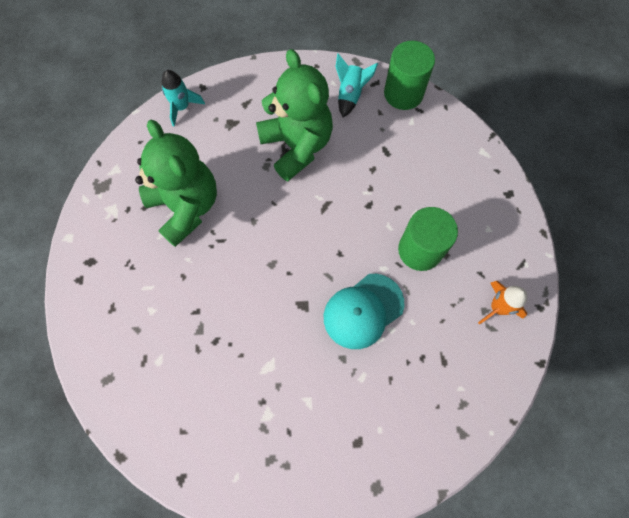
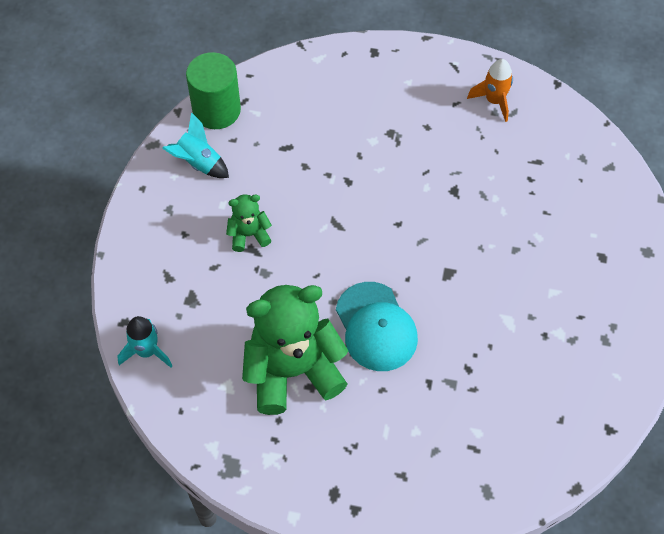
camera: 75 degrees left, 10 degrees down
(296, 146) = (249, 234): green teddy bear -> green teddy bear, size x0.46
(363, 311) = (469, 218): turquoise cap -> turquoise cap (376, 327)
(420, 250) = (415, 148): green cylinder -> none

